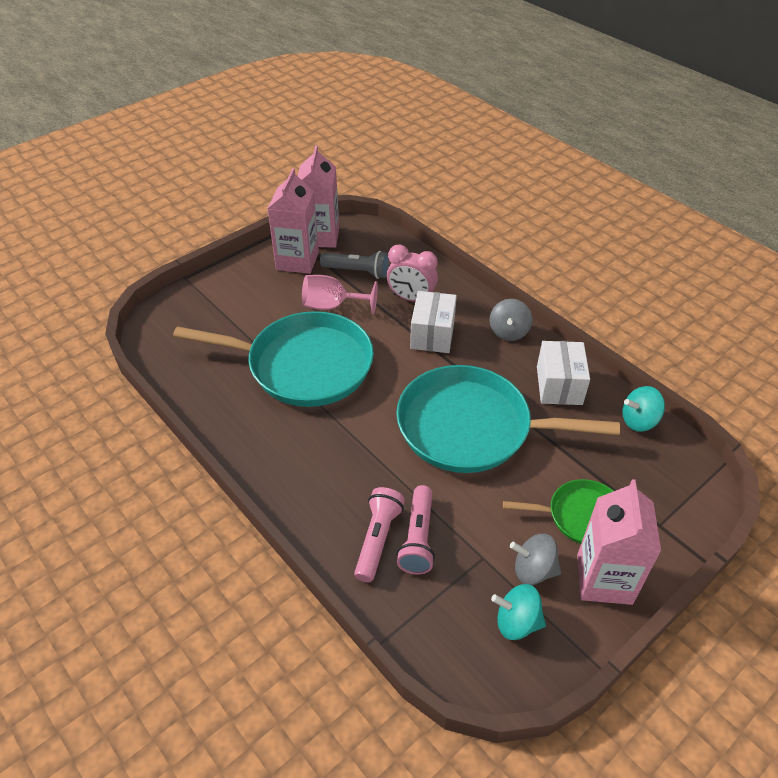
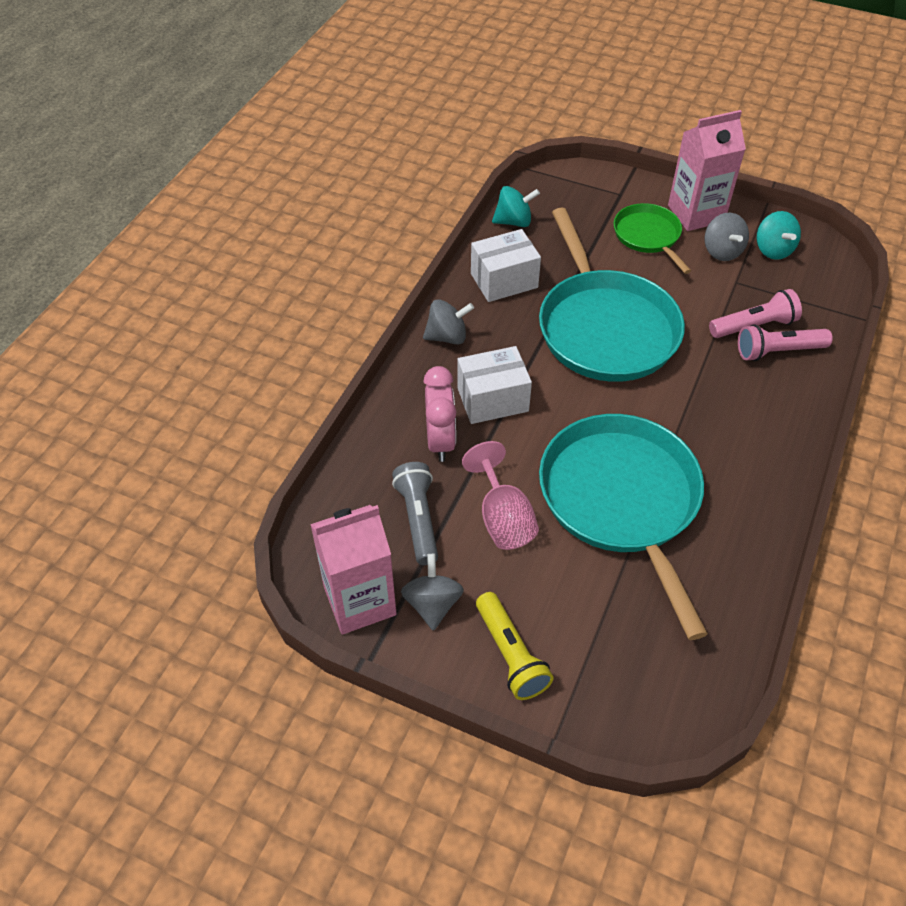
camera: 115 degrees left, 5 degrees up
(244, 279) = (510, 654): none -> yellow flashlight
(297, 261) = (432, 604): pink carton -> grey spinning top
(639, 421) = (514, 221): turquoise spinning top -> turquoise spinning top turned 60 degrees counterclockwise

